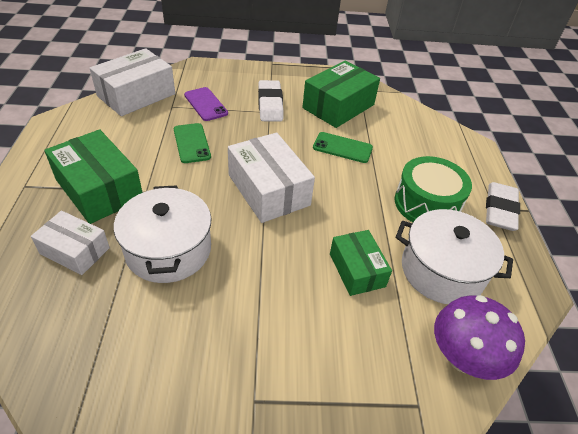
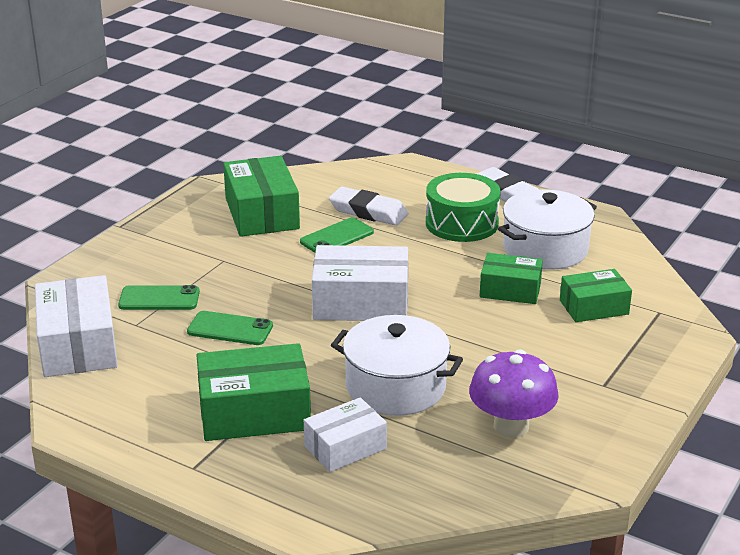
camera: 55 degrees left, 15 degrees down
(206, 104) = (159, 298): purple phone -> green phone
(270, 104) = (209, 255): white eraser -> white eraser (368, 212)
(380, 343) = (594, 307): none -> green box
(463, 357) = (634, 276): purple mushroom -> purple mushroom (511, 426)

